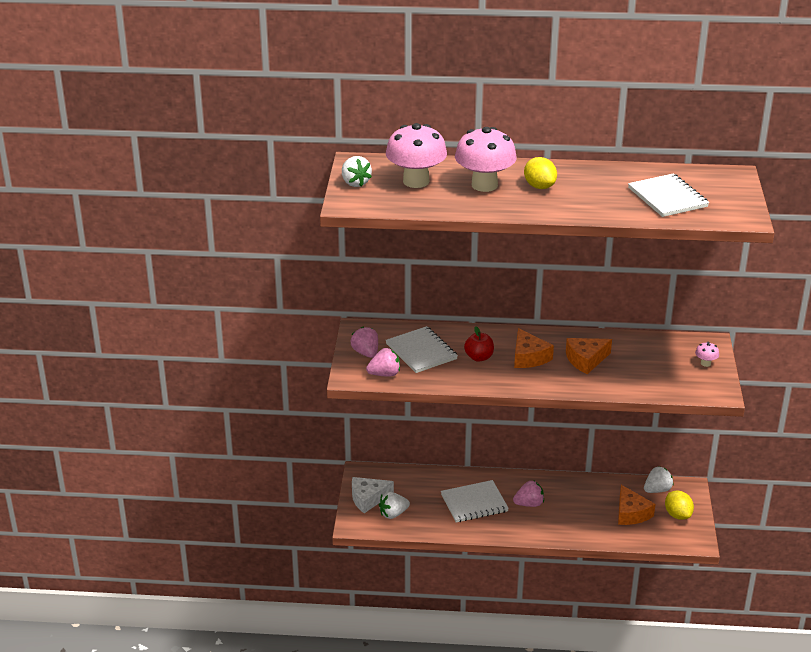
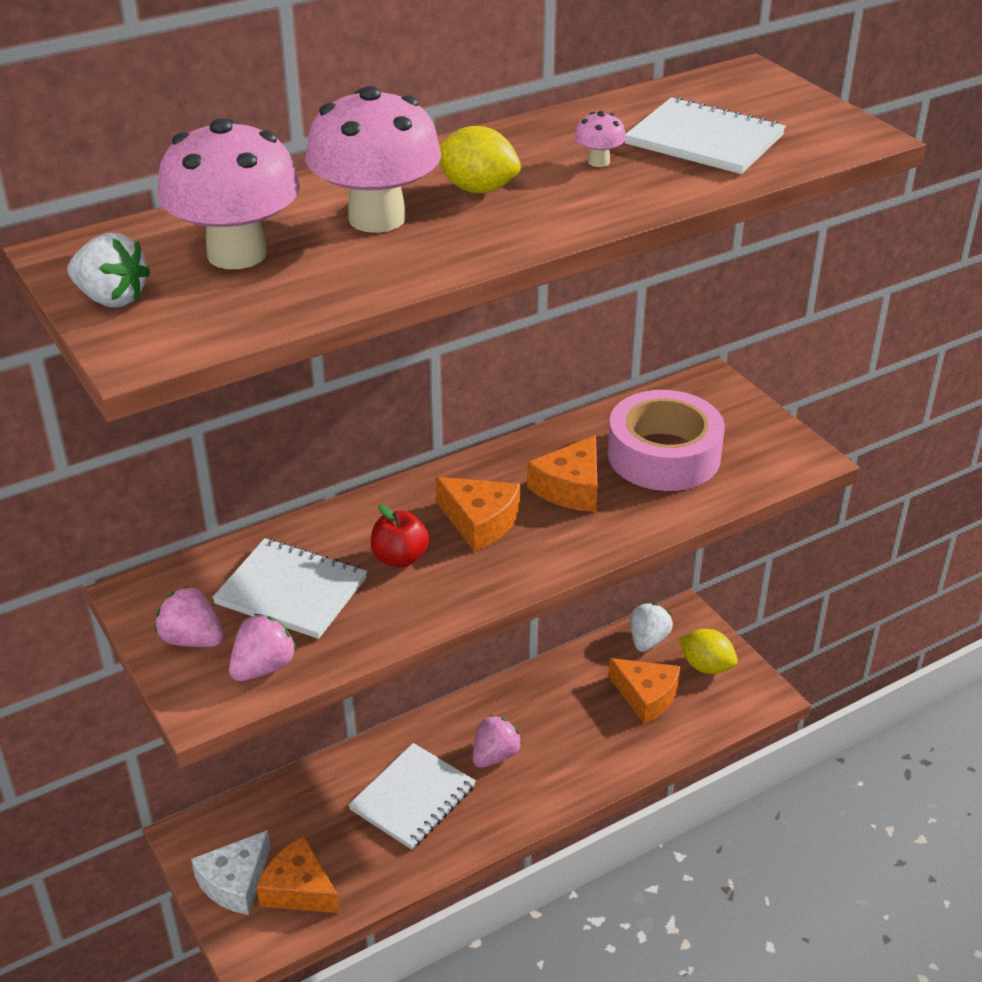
camera: 35 degrees left, 5 degrees up
(393, 514) = (299, 889): white strawberry -> orange cheese
(647, 364) = (663, 455): none -> pink tape
(705, 363) = (739, 419): pink mushroom -> pink mushroom (598, 162)

